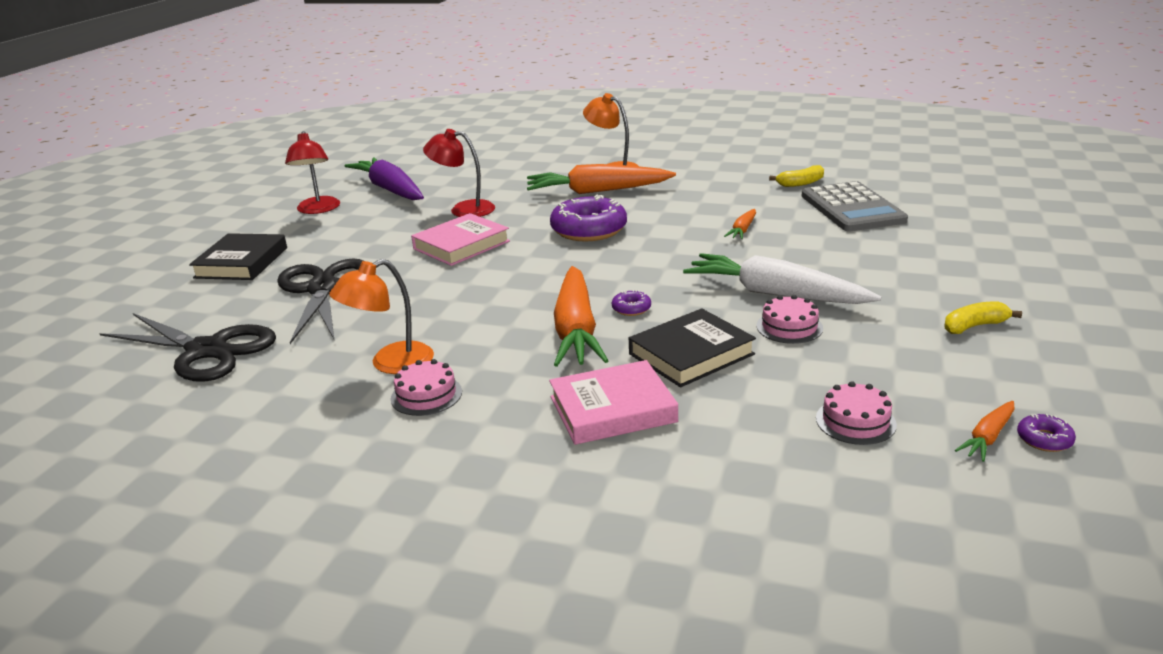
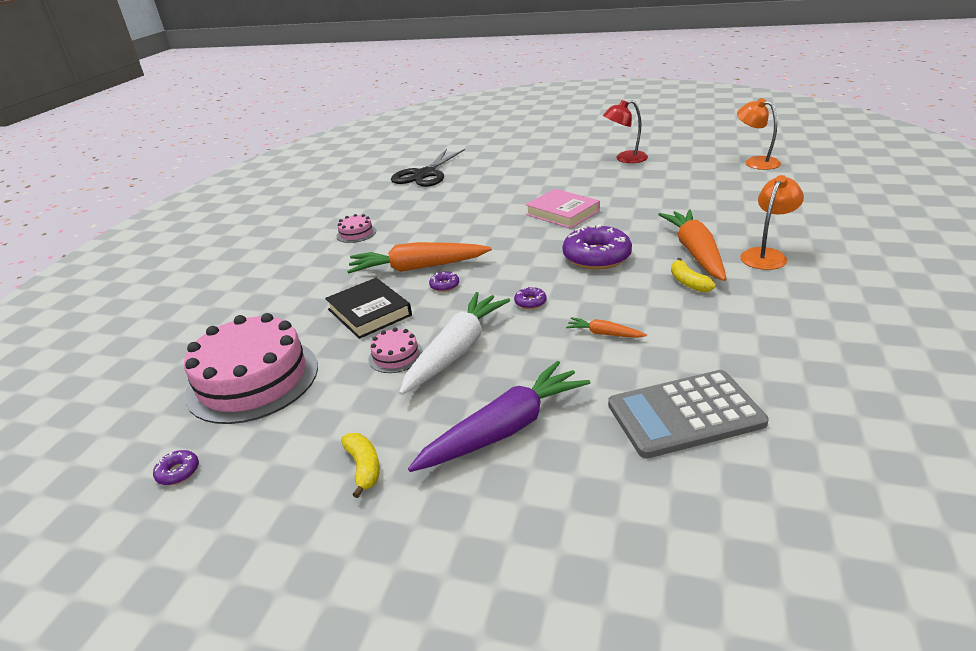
camera: 90 degrees right, 5 degrees up
(241, 263) = (534, 158): black book -> none
(322, 289) = (494, 185): black scissors -> none
(390, 190) = (672, 172): purple carrot -> purple carrot (505, 428)
(390, 363) = (394, 219): orange lamp -> orange lamp (755, 162)
(463, 209) = (635, 203): red lamp -> none
(612, 409) = (314, 288): pink book -> none
(680, 260) = (530, 302): none -> purple donut
(800, 183) = (767, 377): yellow banana -> yellow banana (688, 282)
(855, 421) = (253, 379): pink cake -> pink cake, size x2.31
(988, 437) = (198, 441): orange carrot -> none

